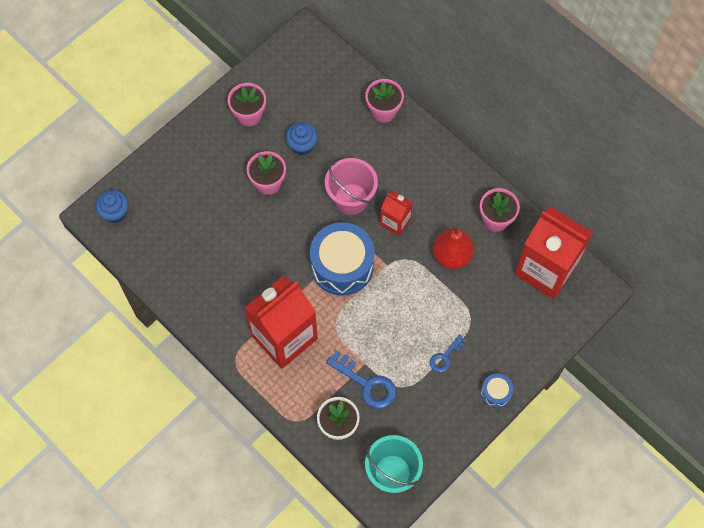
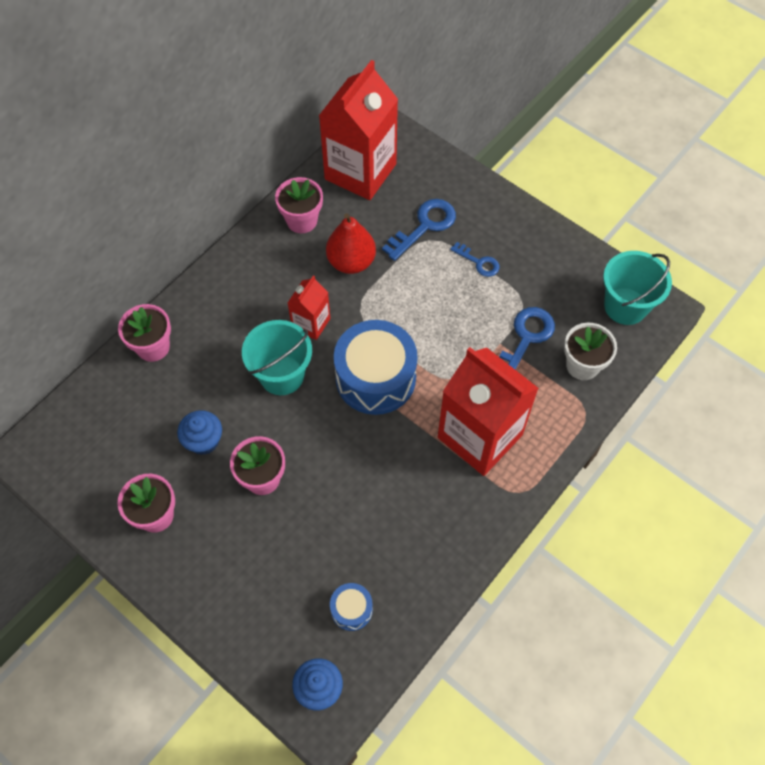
camera: 95 degrees left, 5 degrees down
(351, 199) = (282, 375): pink bucket -> turquoise bucket
(485, 316) = (424, 226): none -> blue key
(496, 393) = (513, 213): blue drum -> blue drum (351, 609)

